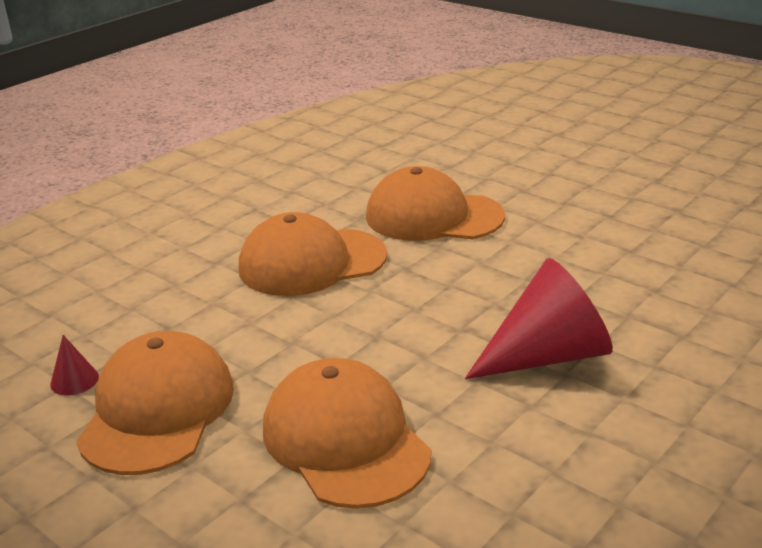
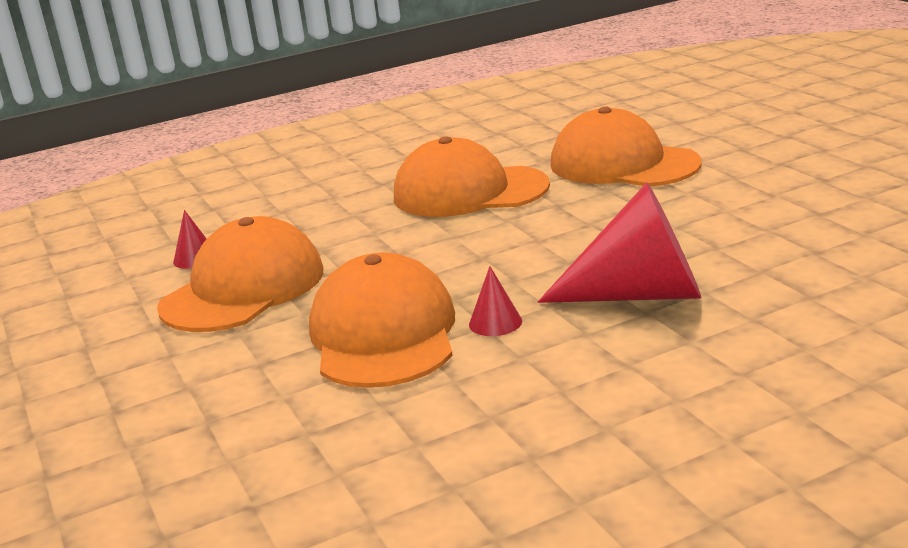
camera: 25 degrees right, 5 degrees down
(442, 408) = (495, 322): none -> red cone

